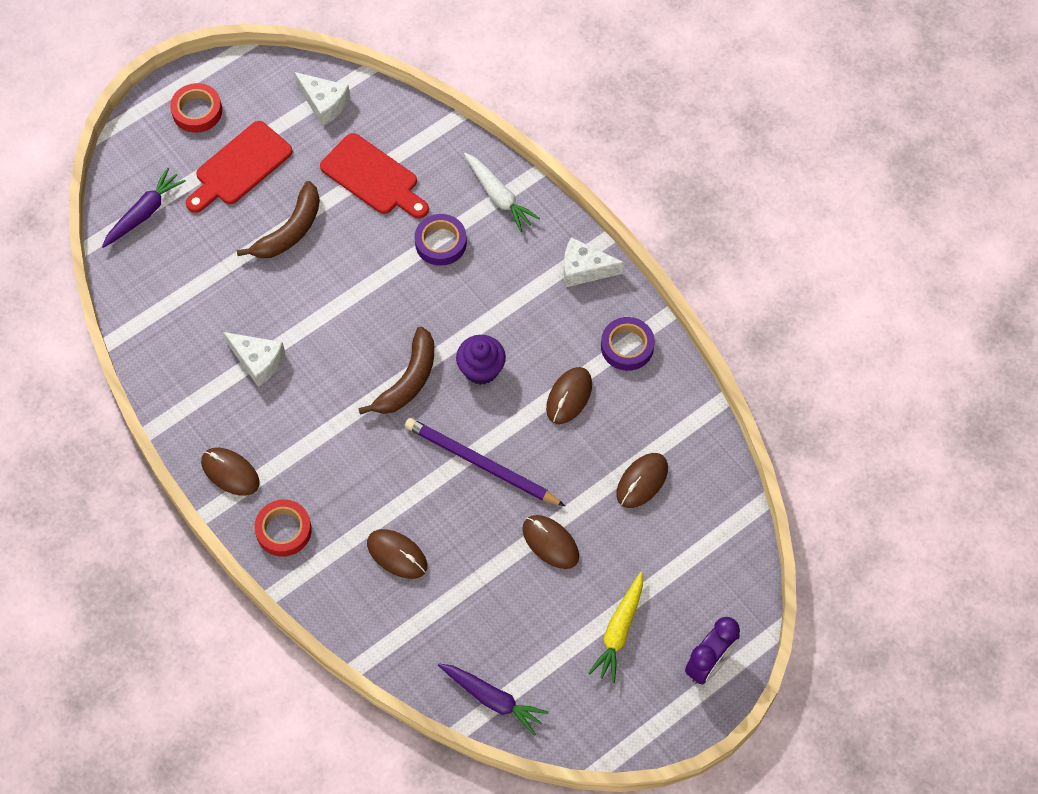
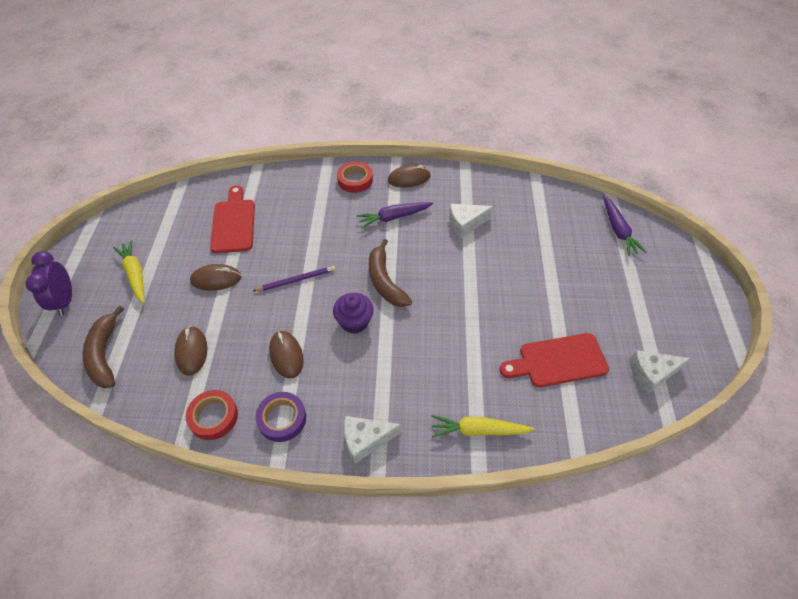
camera: 130 degrees right, 10 degrees down
(197, 111) = (690, 297): red tape -> red tape (213, 417)
(240, 167) = (622, 293): red cutting board -> red cutting board (233, 223)
(290, 230) = (548, 290): brown banana -> brown banana (104, 354)
(397, 555) = (291, 212): brown mouse -> none
(440, 242) = (469, 364): purple tape -> none
(481, 464) = (296, 280): purple pencil -> purple pencil, size x0.62
(492, 699) = (178, 202): purple carrot -> purple carrot (394, 217)
(498, 196) = (478, 430): white carrot -> yellow carrot
(584, 269) = (366, 440): white cheese -> white cheese turned 150 degrees counterclockwise

